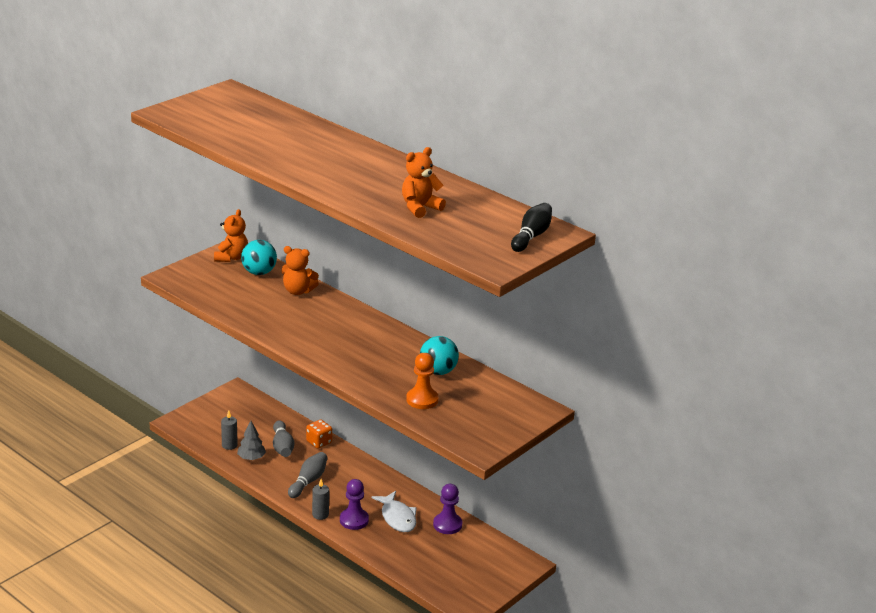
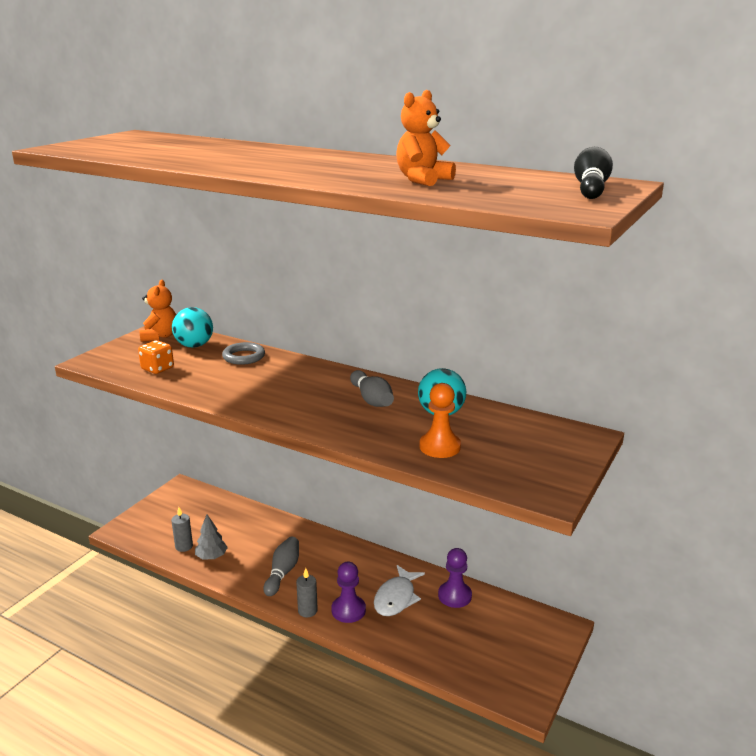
camera: 10 degrees left, 5 degrees down
(282, 446) = (243, 538): grey bowling pin -> grey bowling pin (371, 399)
(298, 291) = (244, 357): orange teddy bear -> grey ring
(319, 442) = (282, 526): orange dice -> orange dice (157, 368)
(397, 517) = (396, 598): white fish -> white fish turned 60 degrees clockwise

